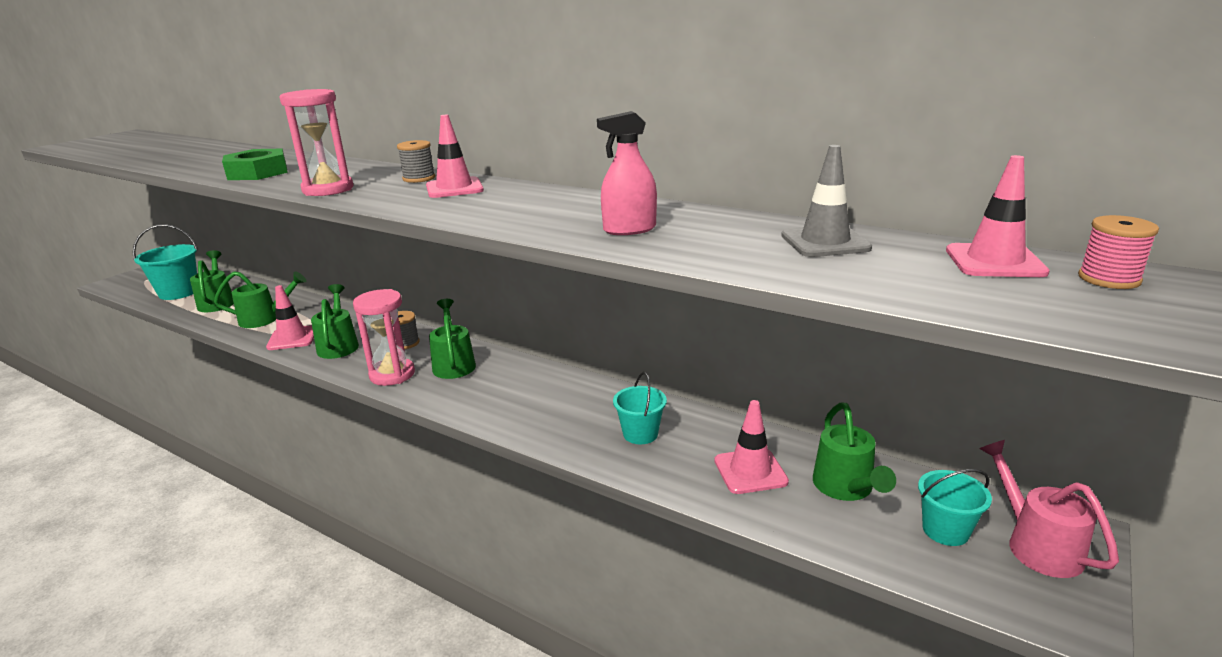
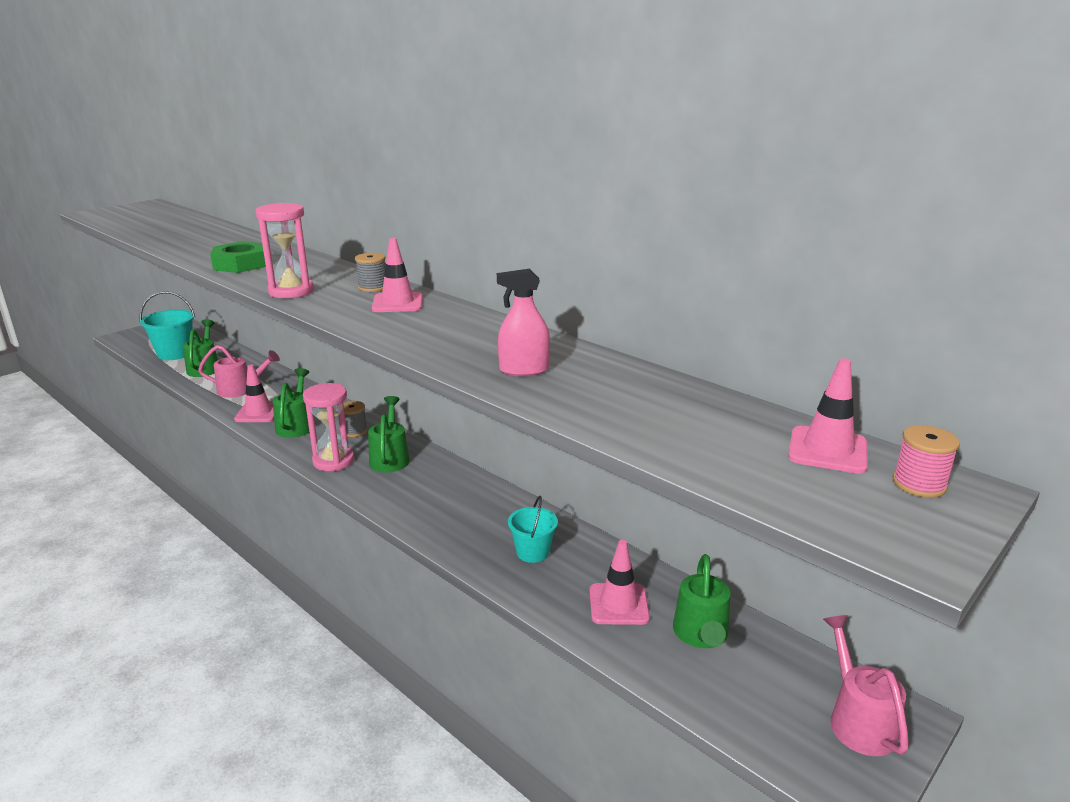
camera: 10 degrees right, 0 degrees up
(265, 319) = (240, 390): green watering can -> pink watering can
(825, 242) = (688, 407): grey traffic cone -> none
(945, 530) = (776, 691): turquoise bucket -> none

